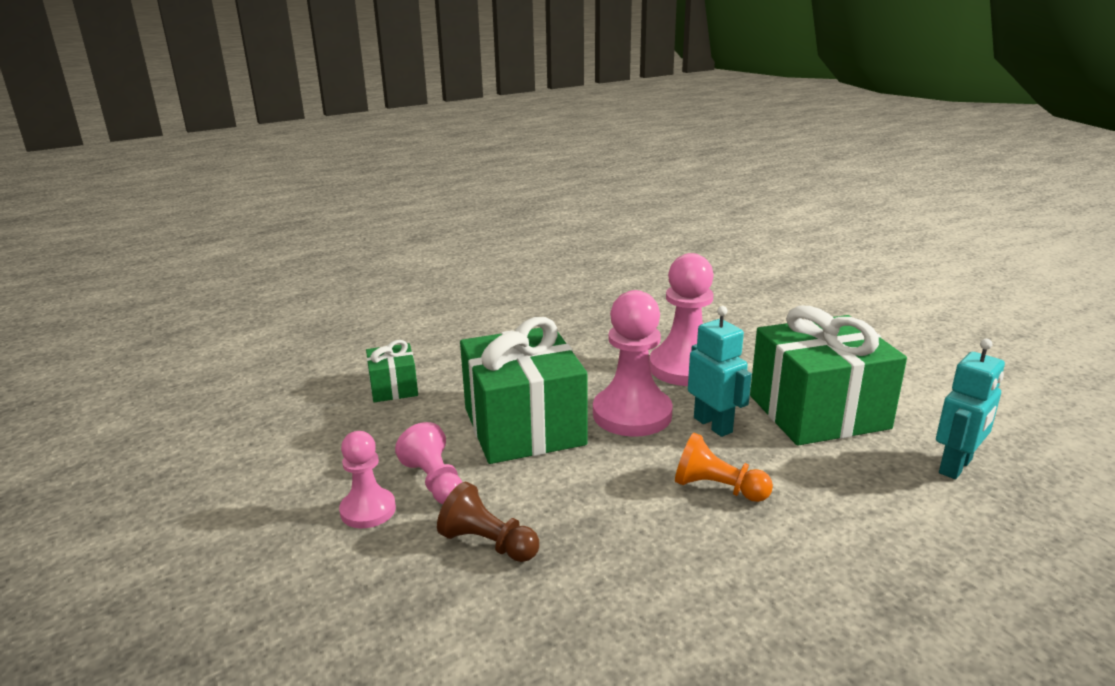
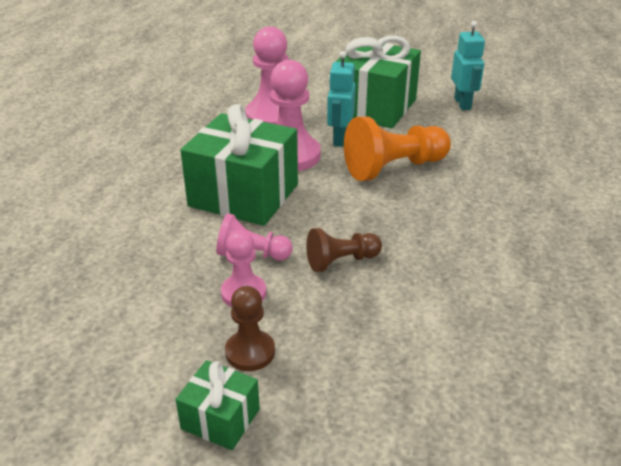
camera: 50 degrees left, 10 degrees up
(281, 562) = (250, 352): none -> brown pawn
(393, 388) = (108, 222): green gift -> green gift (220, 419)
(713, 425) = (339, 139): turquoise robot -> turquoise robot turned 90 degrees counterclockwise
(717, 488) = (394, 168): orange pawn -> orange pawn, size x1.72

